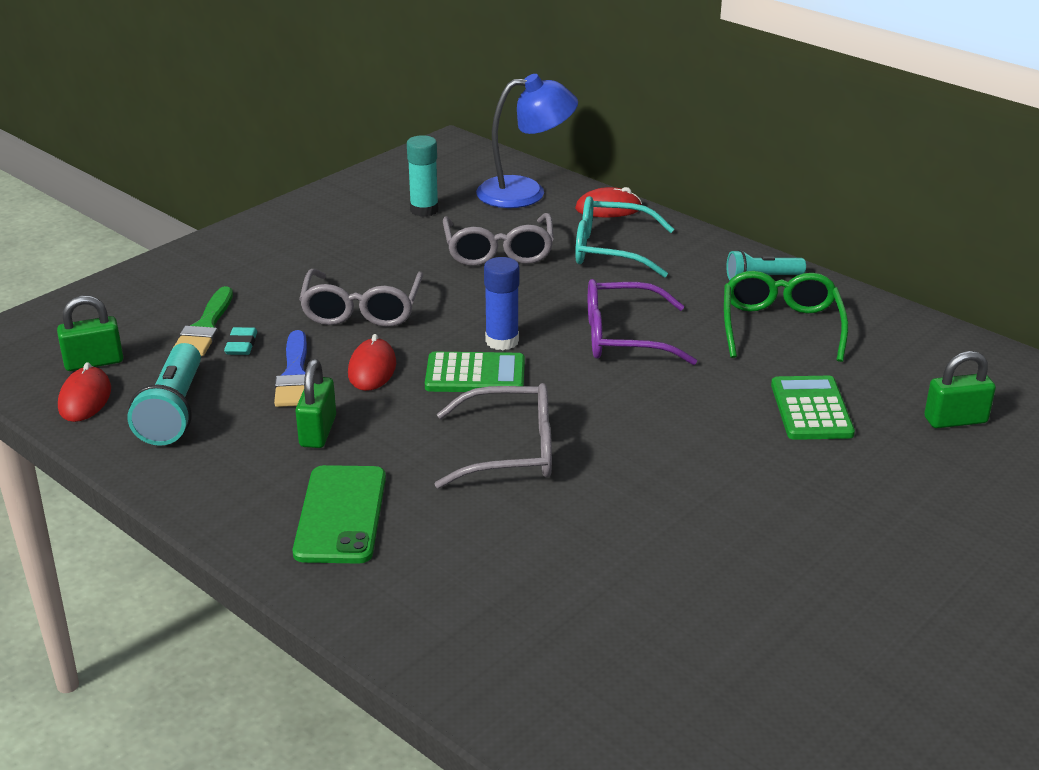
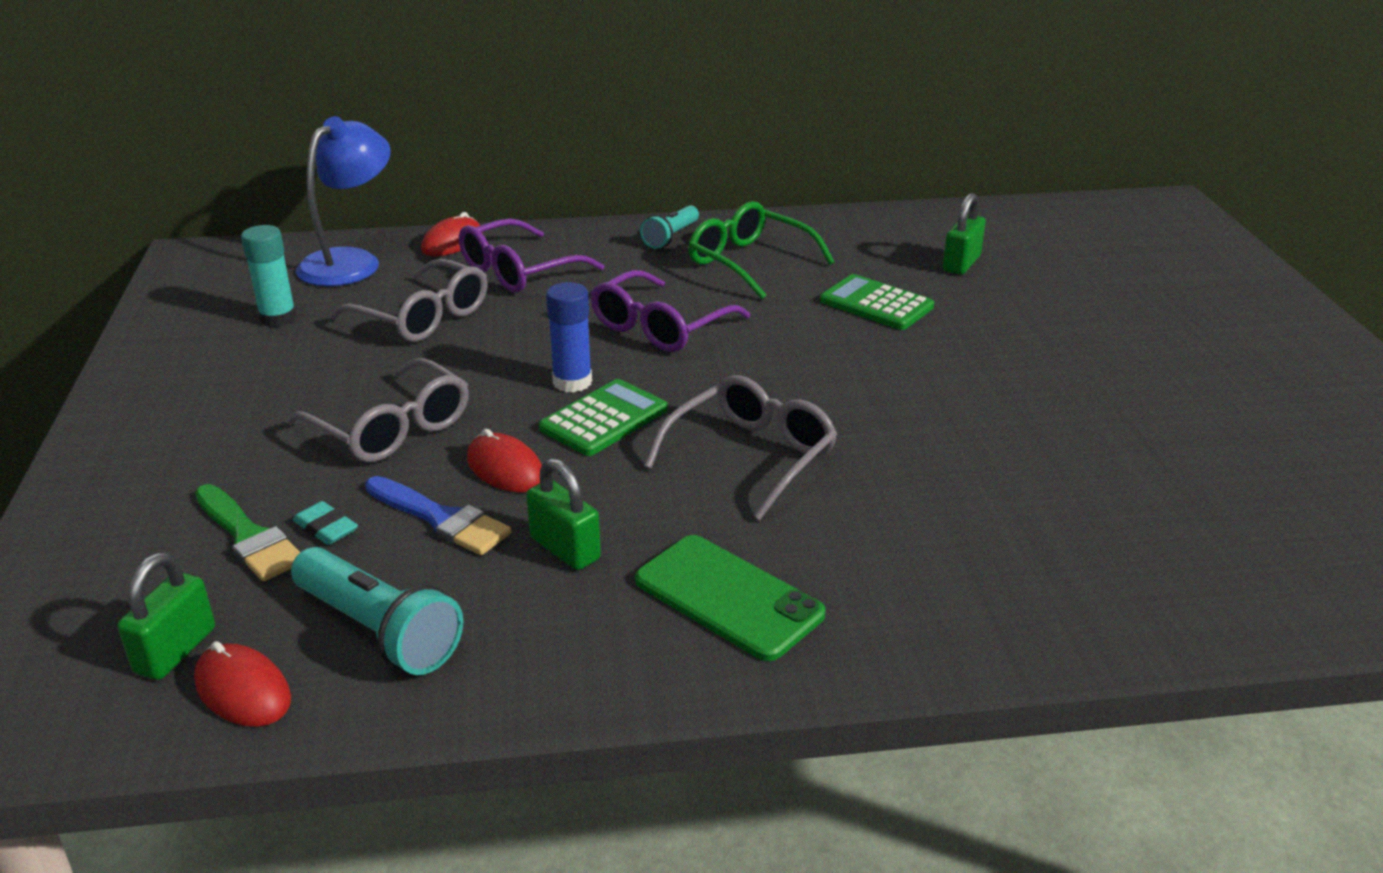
camera: 50 degrees left, 0 degrees up
(612, 250) = (520, 271): turquoise glasses -> purple glasses

